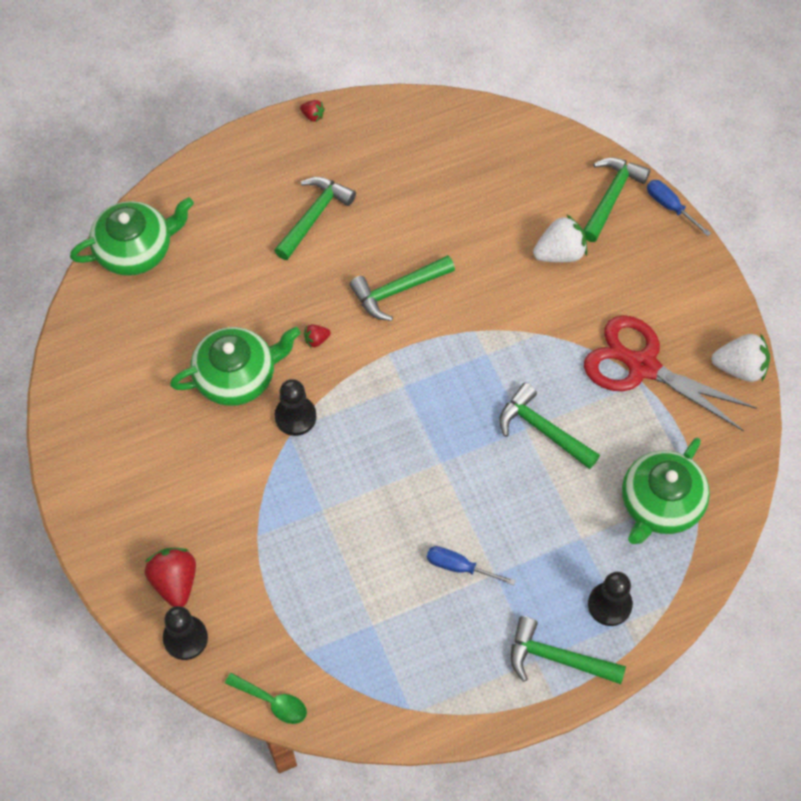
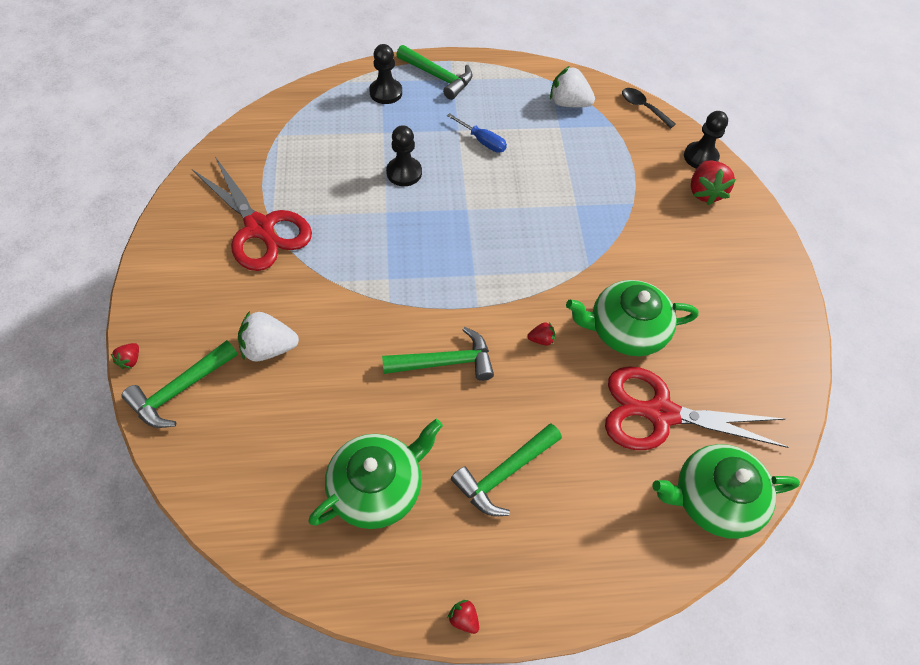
camera: 165 degrees left, 5 degrees down
(190, 305) = (660, 413): none -> red scissors
(272, 702) = (643, 107): green spoon -> black spoon
(295, 416) = (579, 279): black pawn -> black pawn (404, 173)
(542, 429) = (372, 208): green hammer -> none
(660, 503) = (311, 135): green teapot -> green teapot (377, 487)
(669, 206) = (130, 360): blue screwdriver -> red strawberry
(740, 368) = (180, 203): white strawberry -> white strawberry (568, 103)

